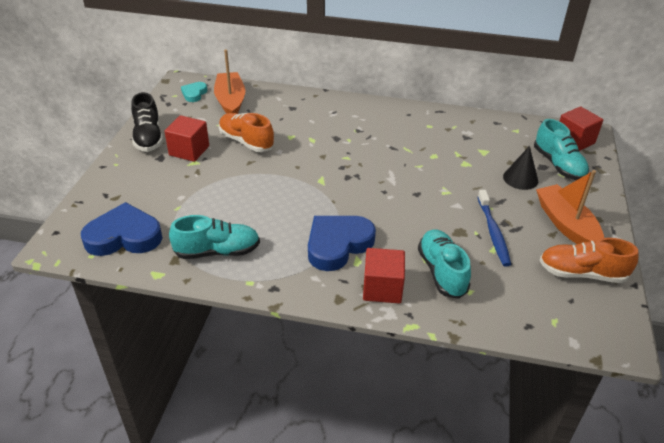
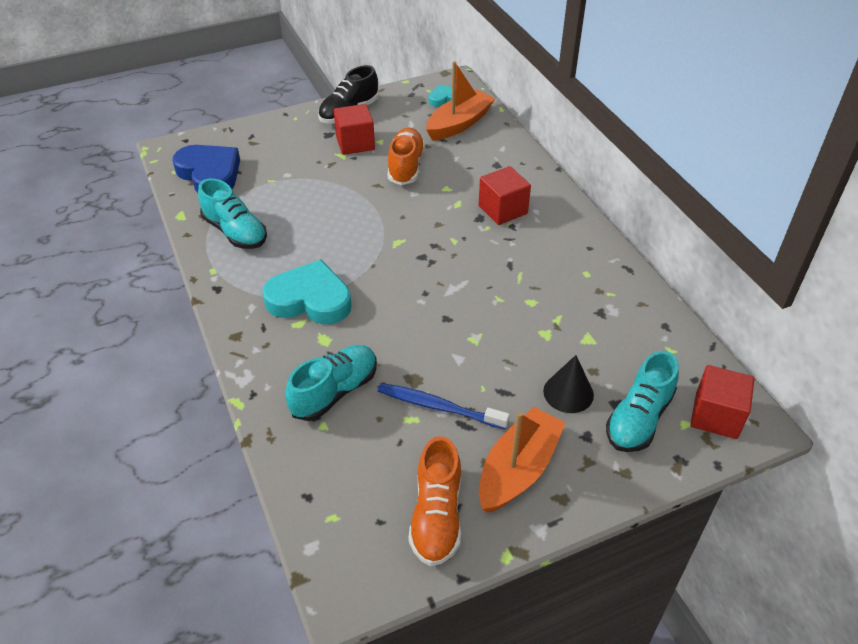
camera: 55 degrees right, 5 degrees up
(338, 245) = (310, 299): blue heart -> turquoise heart
(382, 288) = (274, 358): red cube -> red cube (503, 210)
(493, 232) = (439, 407): blue toothbrush -> blue toothbrush turned 60 degrees clockwise
(582, 273) = (437, 516): orange shoe -> orange shoe turned 150 degrees counterclockwise

